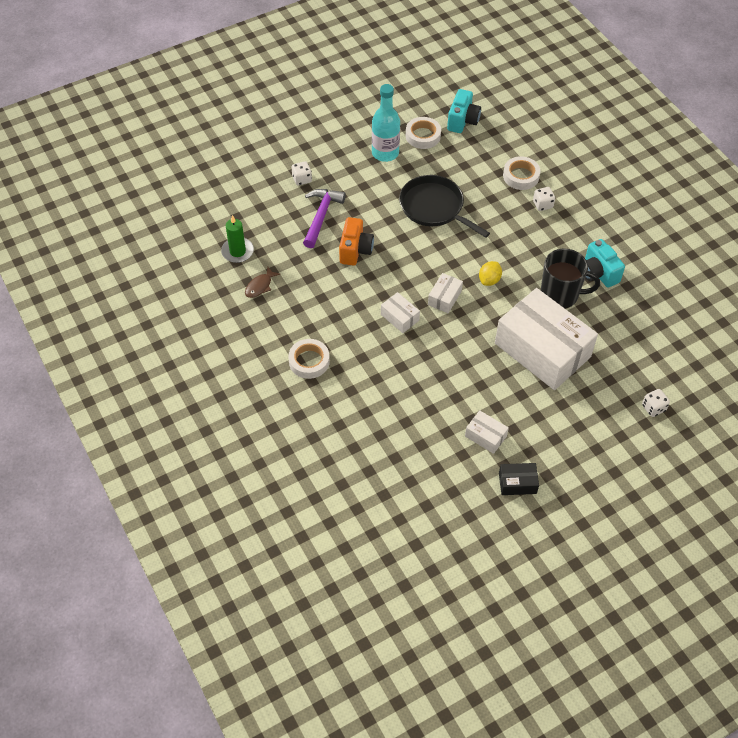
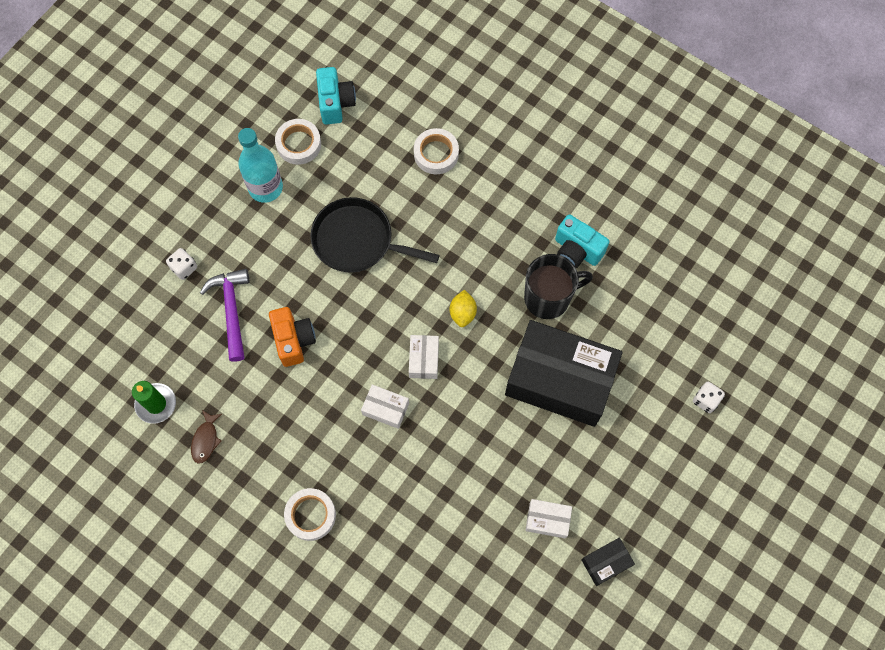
camera: 25 degrees left, 15 degrees up
(542, 205) = (477, 183): white dice -> none
(542, 350) = (560, 380): white box -> black box

